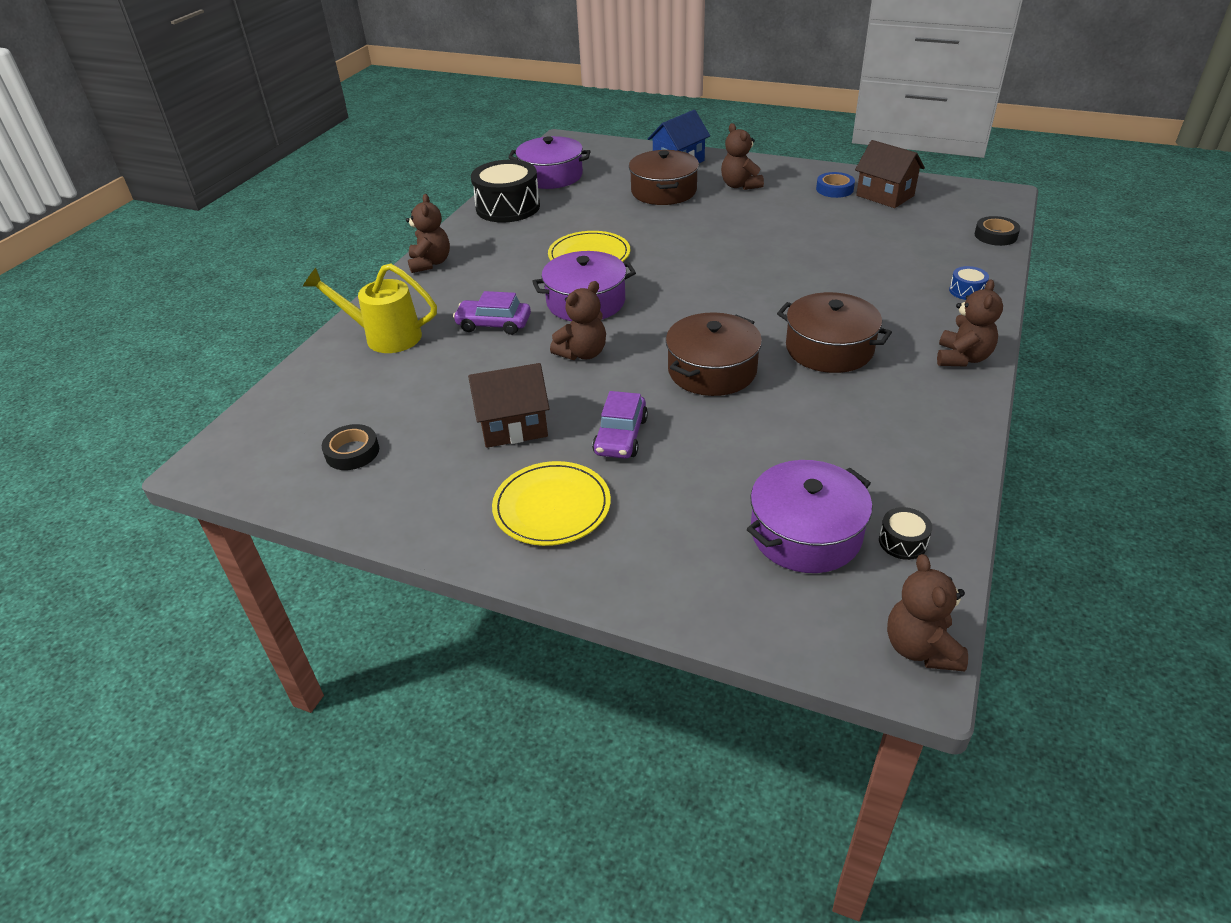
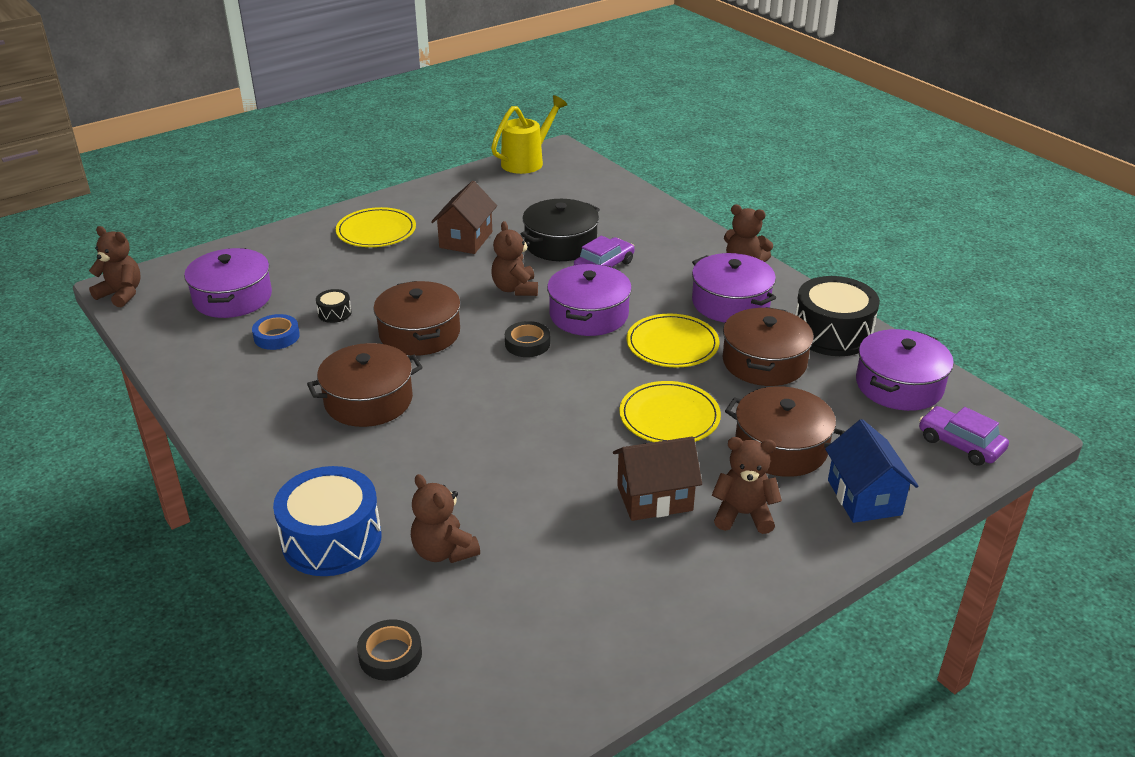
camera: 120 degrees right, 5 degrees down
(352, 452) = (512, 188): black tape -> black tape (527, 344)
(385, 337) = (639, 222): yellow watering can -> yellow watering can (527, 161)
(470, 363) = (560, 244): none -> black pot
(501, 251) = (730, 303): none -> purple pot
(573, 219) = (764, 362): none -> brown pot
(620, 436) = (402, 271): purple car -> purple car (960, 444)
(679, 230) = (669, 416): none -> yellow plate
(834, 189) = (654, 592): blue tape -> blue tape (276, 336)
(885, 195) = (590, 628): brown house -> brown house (654, 498)
(902, 542) = (175, 325): black drum -> black drum (334, 313)
(962, 358) = (260, 463): brown teddy bear -> brown teddy bear (443, 551)
(966, 291) = (332, 540): blue drum -> blue drum, size x2.31

